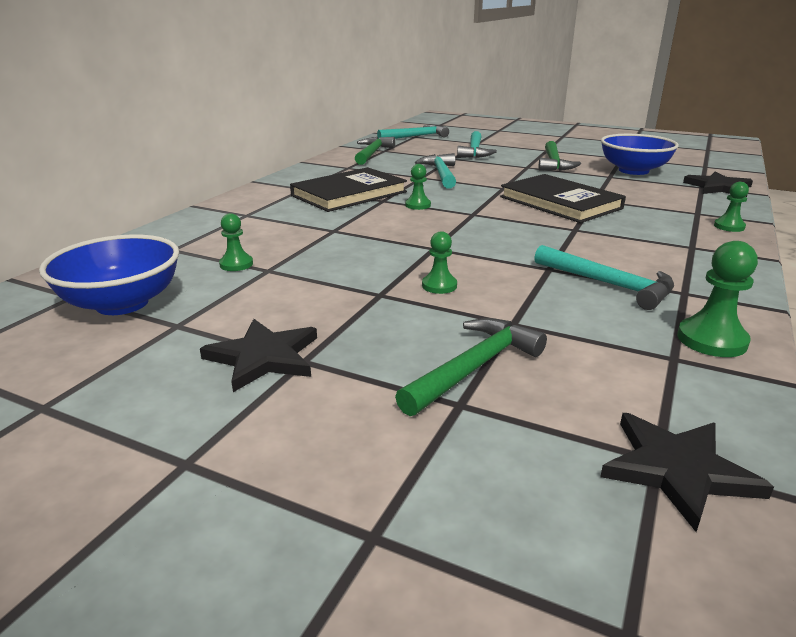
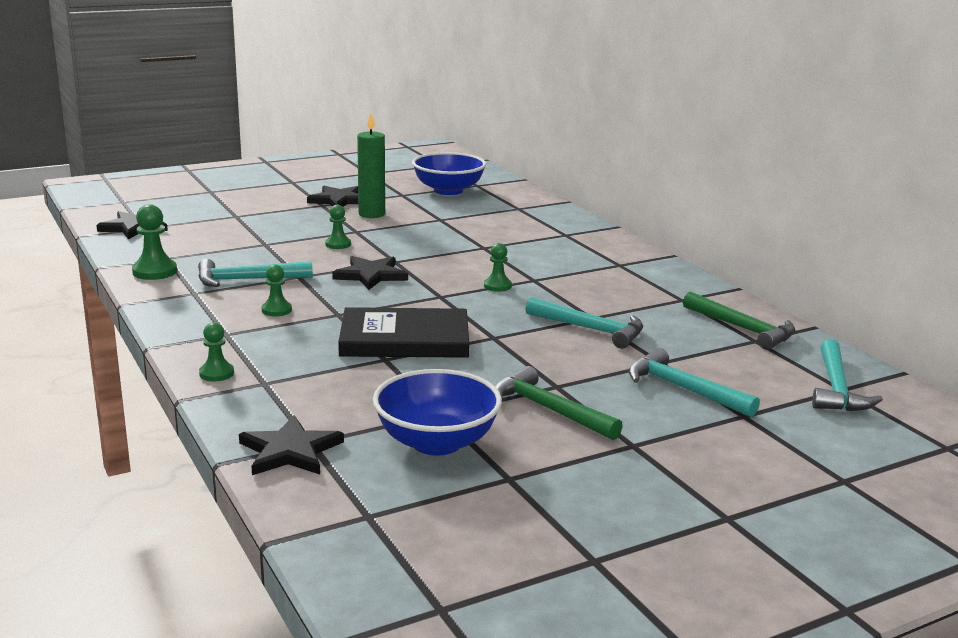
camera: 125 degrees right, 5 degrees down
(236, 264) = (463, 215): green pawn -> green pawn (276, 310)
(302, 310) = (371, 214): none -> green candle
(349, 194) = (573, 274): black book -> none
(474, 367) = (251, 225): green hammer -> none
(484, 245) = (371, 275): none -> black star

